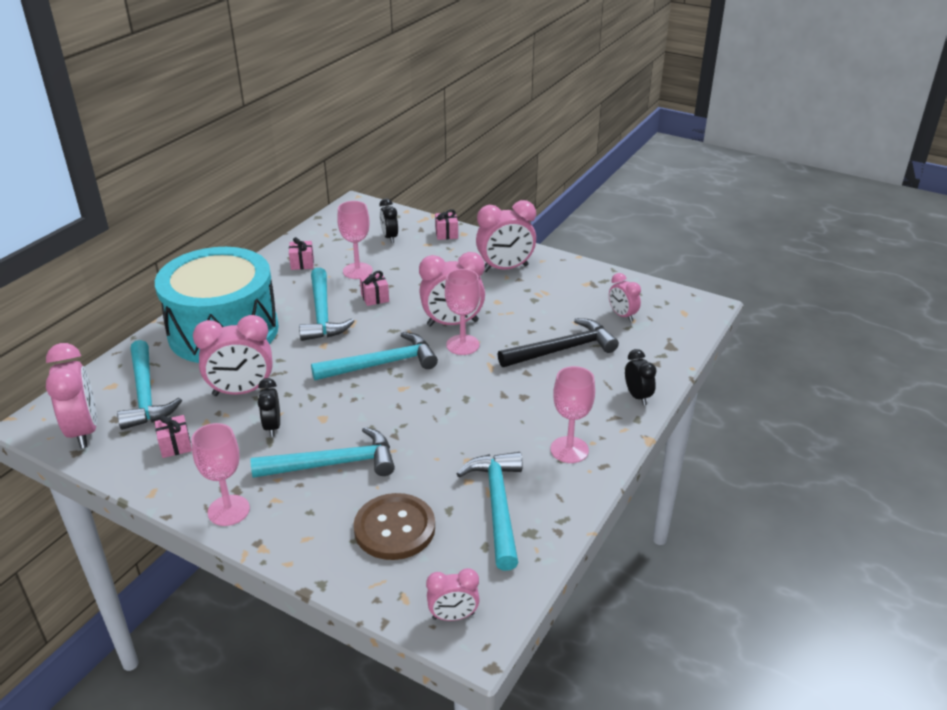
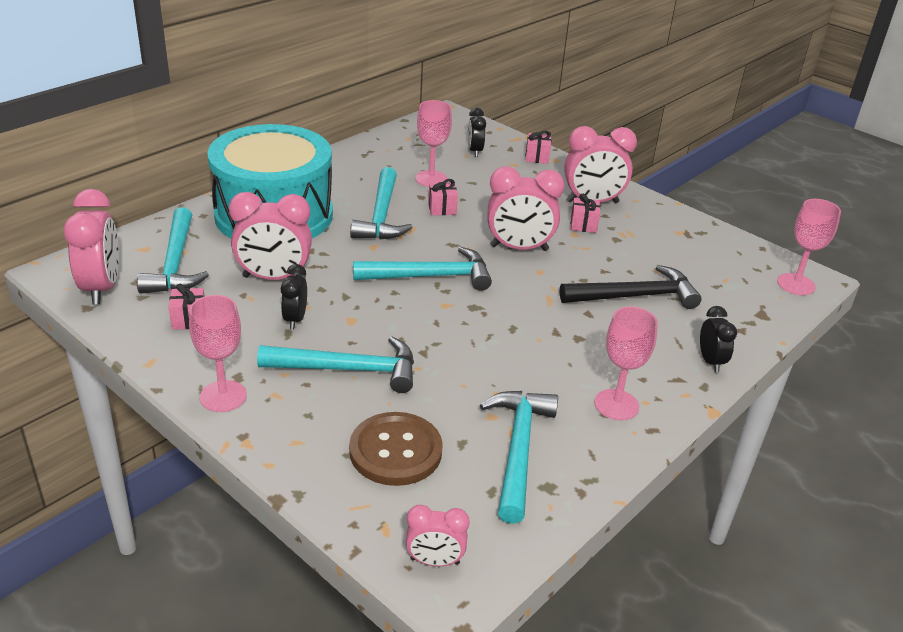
camera: 10 degrees right, 0 degrees up
(302, 263) = (375, 162): pink gift -> pink gift (583, 225)
(462, 345) = (524, 272): pink goblet -> pink goblet (796, 284)
(622, 315) = (713, 272): pink clock -> none

